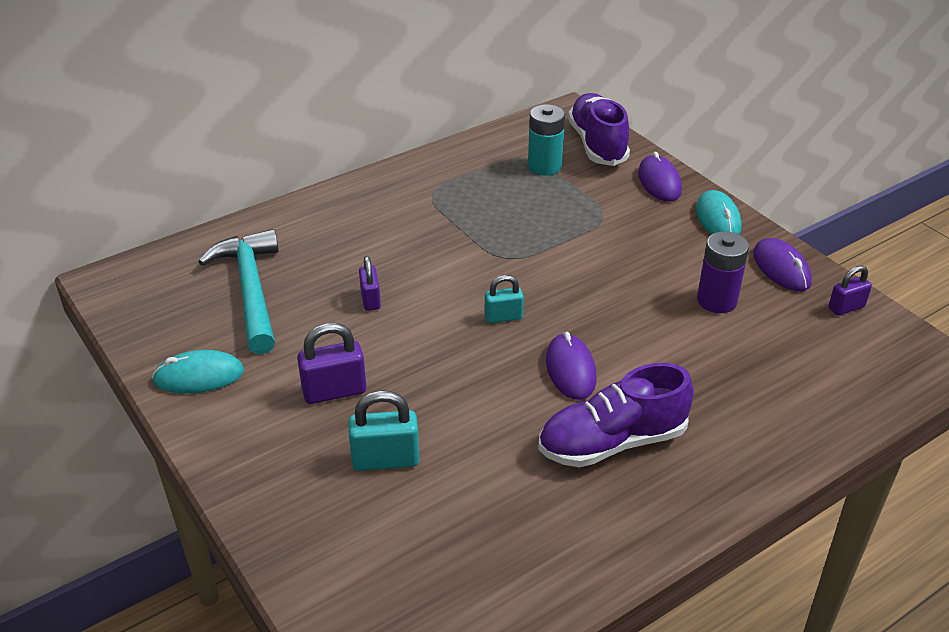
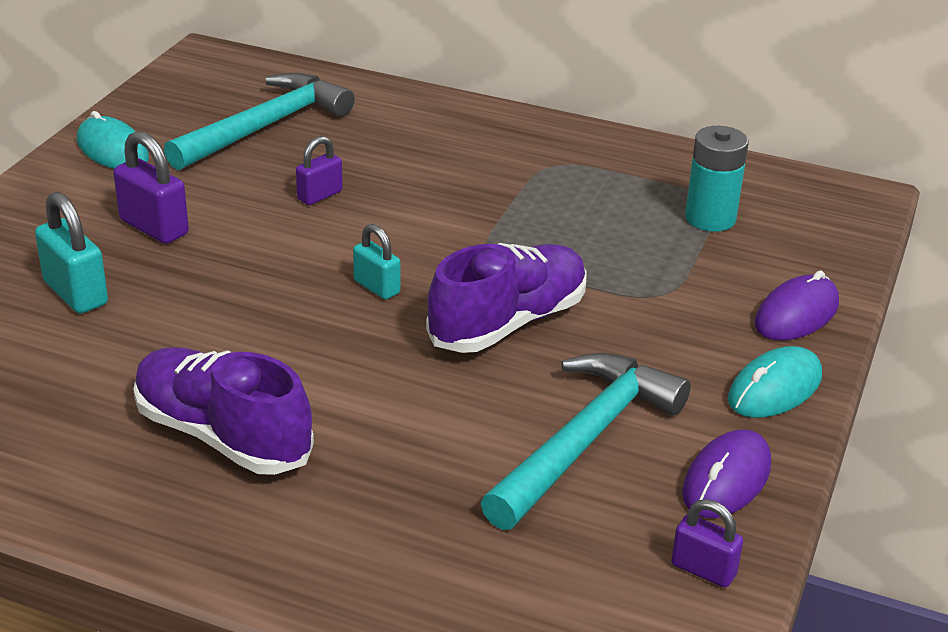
camera: 55 degrees right, 5 degrees down
(570, 370) = (326, 364): purple mouse -> none
(597, 144) = (815, 240): purple shoe -> purple shoe (508, 323)
(716, 300) = (584, 440): purple battery -> turquoise hammer

